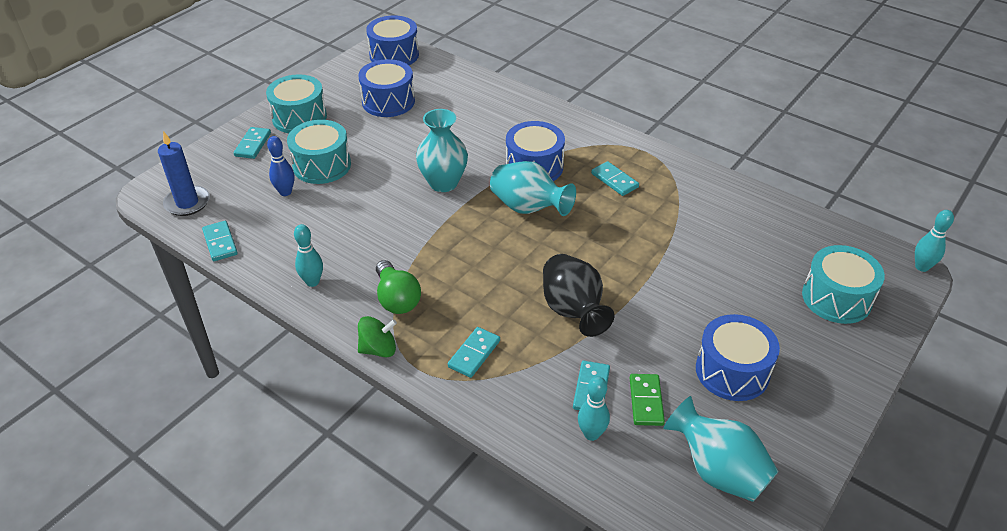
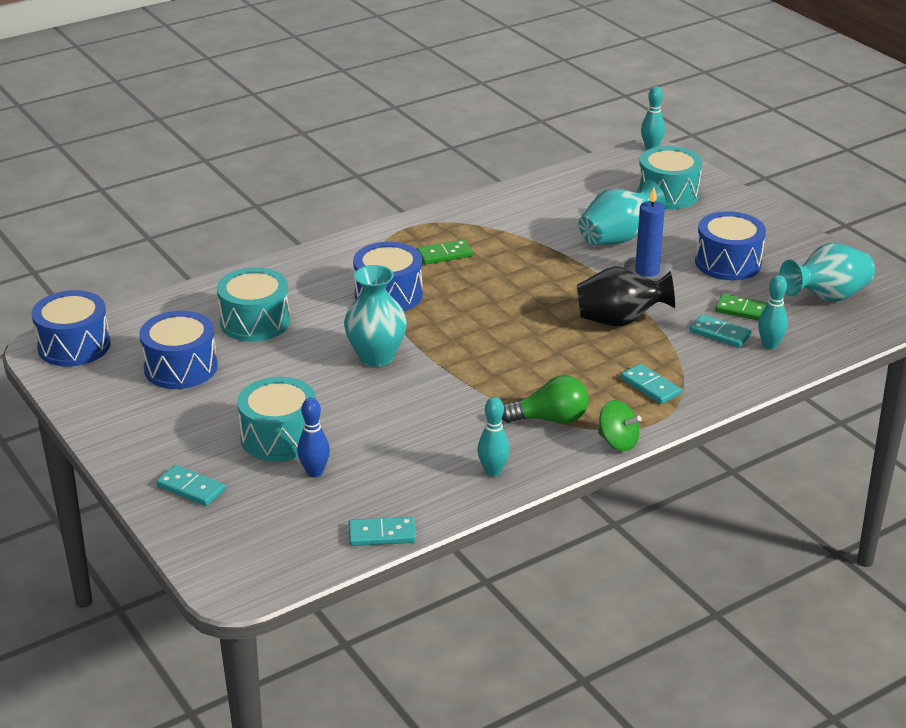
camera: 70 degrees left, 10 degrees down
(187, 203) = (281, 556): blue candle -> blue candle (647, 272)
(299, 117) = (158, 442): turquoise drum -> turquoise drum (255, 322)
(378, 349) = (618, 442): green spinning top -> green spinning top turned 120 degrees clockwise
(528, 208) = (456, 313): turquoise vase -> turquoise vase (617, 238)
(614, 180) = (444, 254): turquoise domino -> green domino

